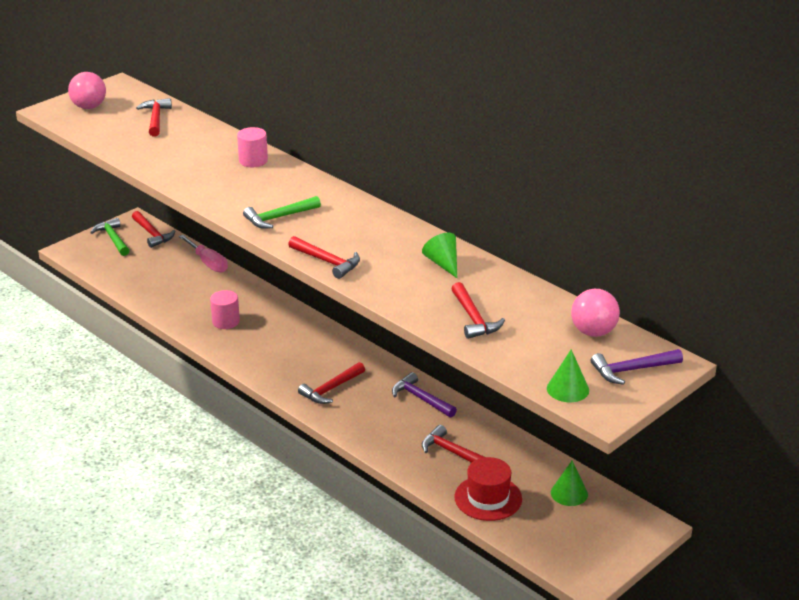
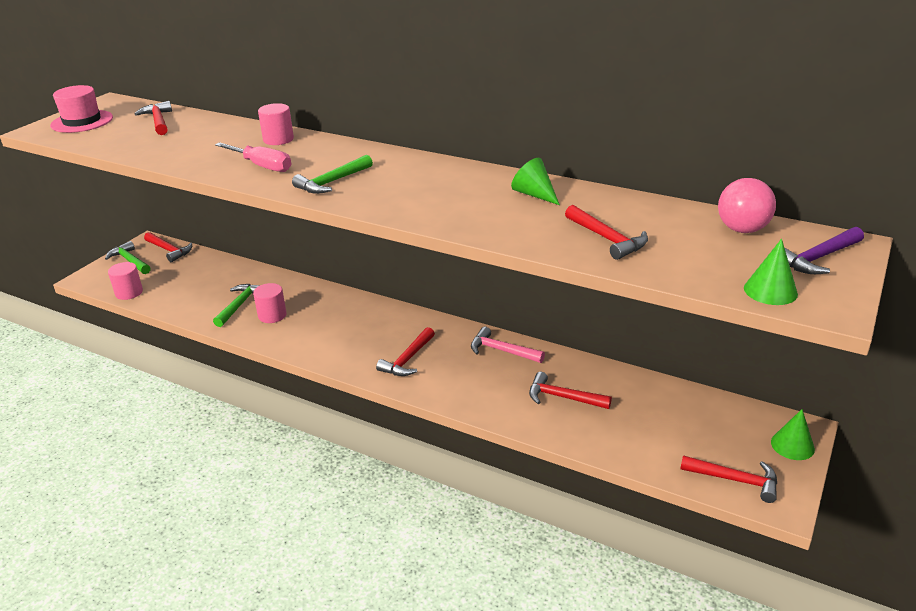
camera: 15 degrees left, 0 degrees up
(89, 107) = (82, 121): pink ball -> pink hat
(104, 272) = (129, 293): none -> pink cylinder
(200, 305) = (239, 305): none -> green hammer
(208, 262) = (234, 266): pink screwdriver -> pink screwdriver (262, 166)
(327, 262) = (409, 213): red hammer -> red hammer (735, 480)
(421, 398) = (502, 351): purple hammer -> pink hammer
(488, 498) = (626, 437): red hat -> none
(569, 493) = (701, 414): green cone -> green cone (792, 445)

